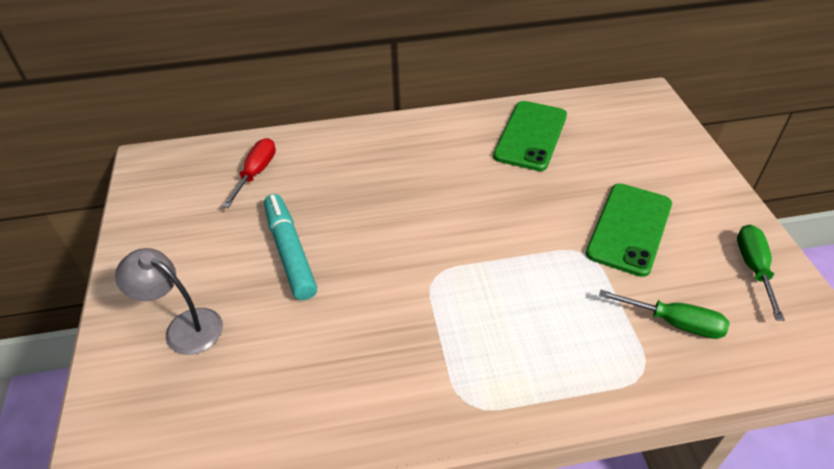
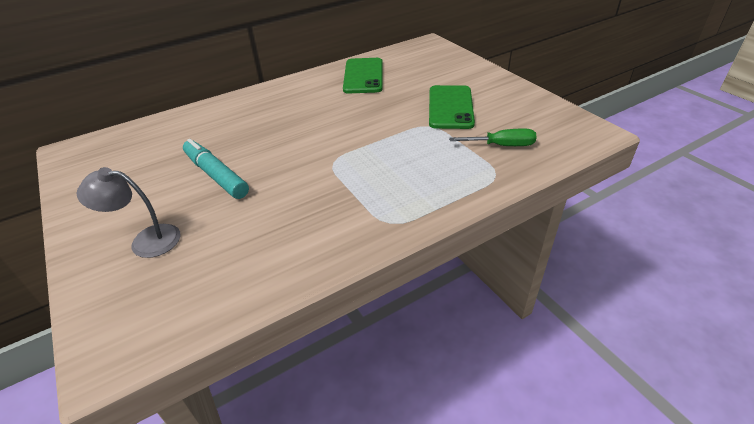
camera: 20 degrees left, 5 degrees down
(256, 173) = (167, 137): red screwdriver -> none
(753, 268) = (534, 108): green screwdriver -> none

